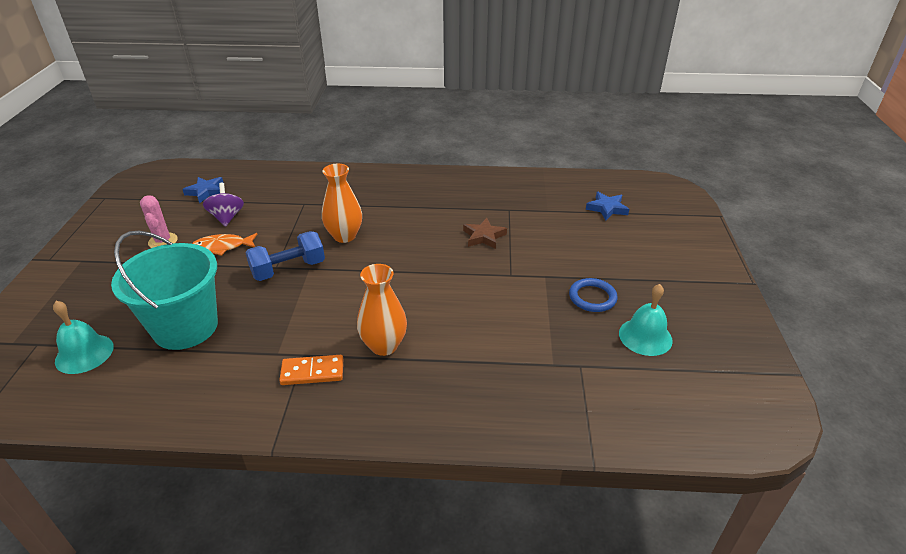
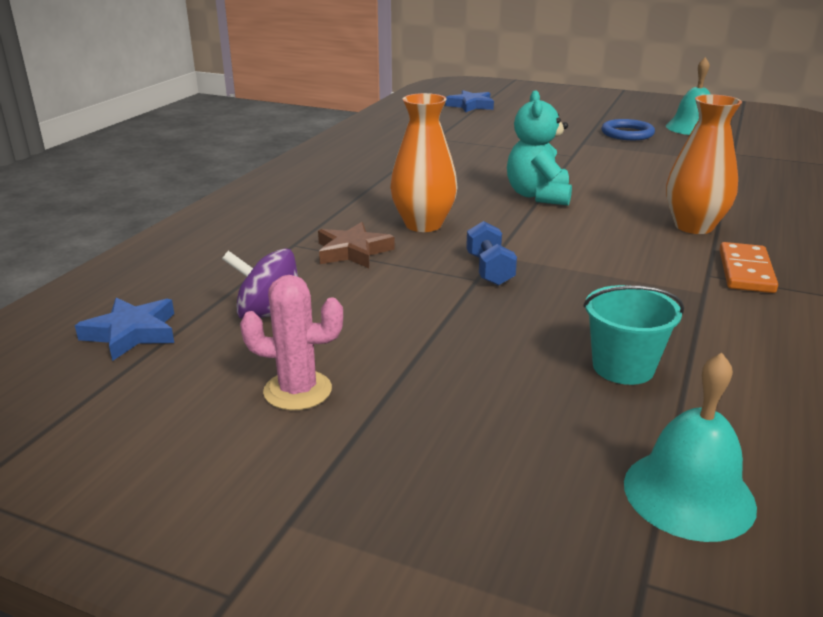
camera: 70 degrees left, 10 degrees down
(185, 327) = (623, 367): turquoise bucket -> turquoise bucket, size x0.50
(222, 247) = (377, 323): orange fish -> none
(288, 269) = (489, 270): blue dumbbell -> blue dumbbell, size x0.62
(412, 270) = (538, 196): none -> turquoise teddy bear
(484, 236) = (486, 155): brown star -> brown star (353, 251)

